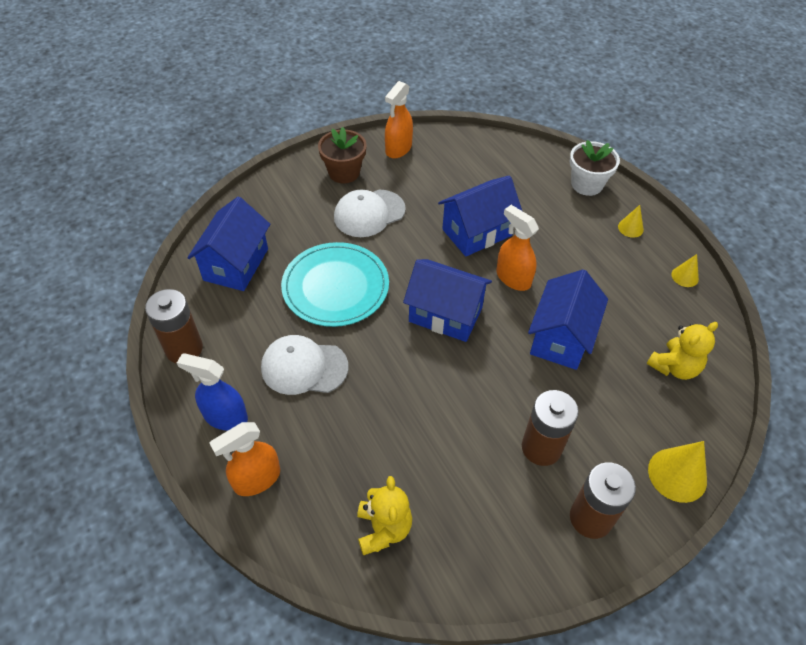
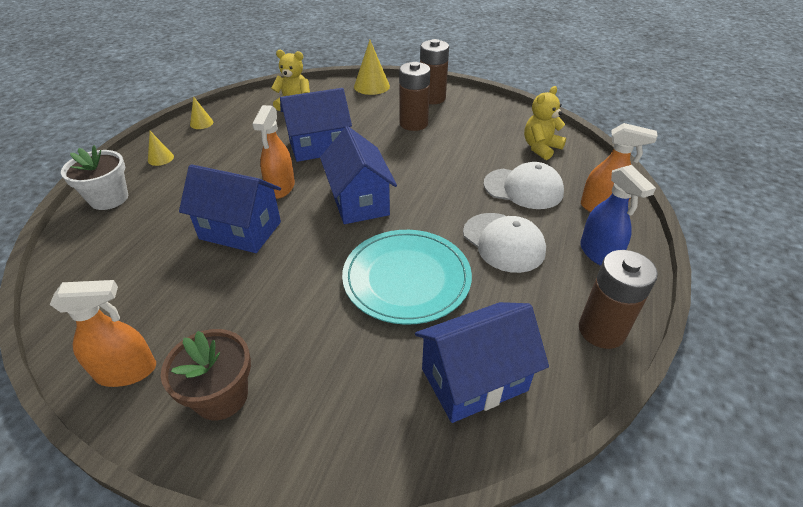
camera: 130 degrees left, 10 degrees down
(369, 213) = (280, 320): white cap -> white cap (523, 188)

